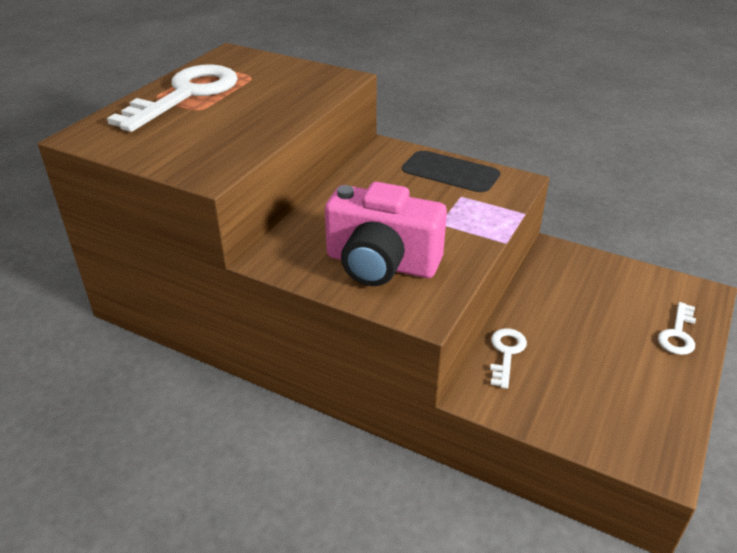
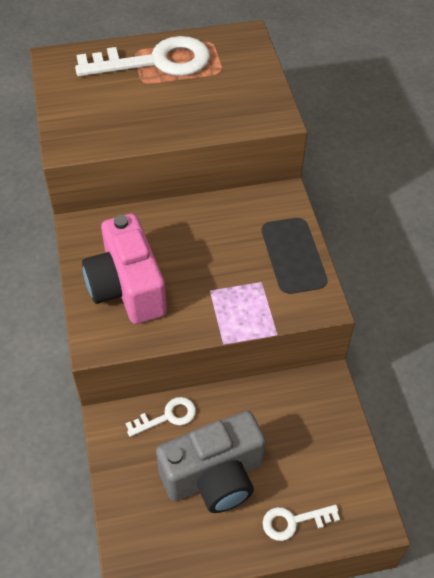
camera: 50 degrees right, 15 degrees up
(597, 356) = (214, 476): none -> grey camera

